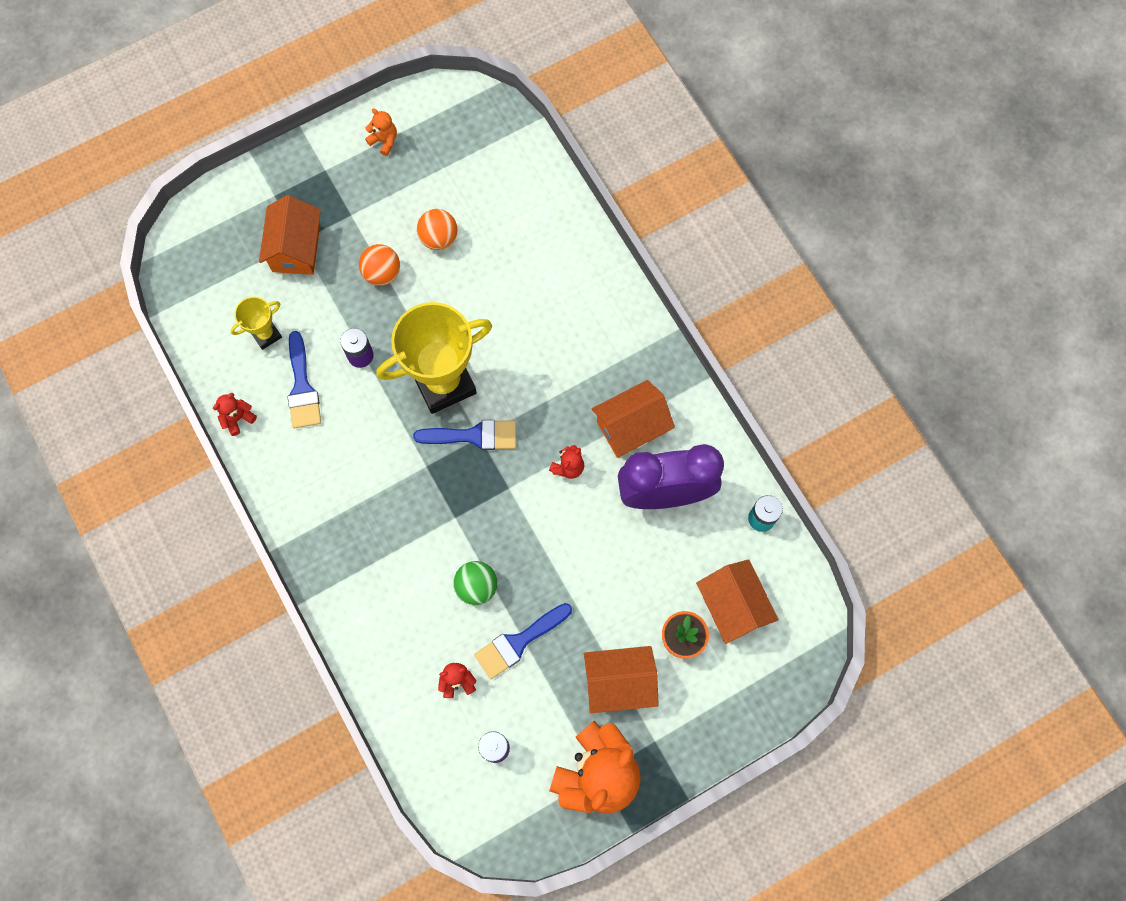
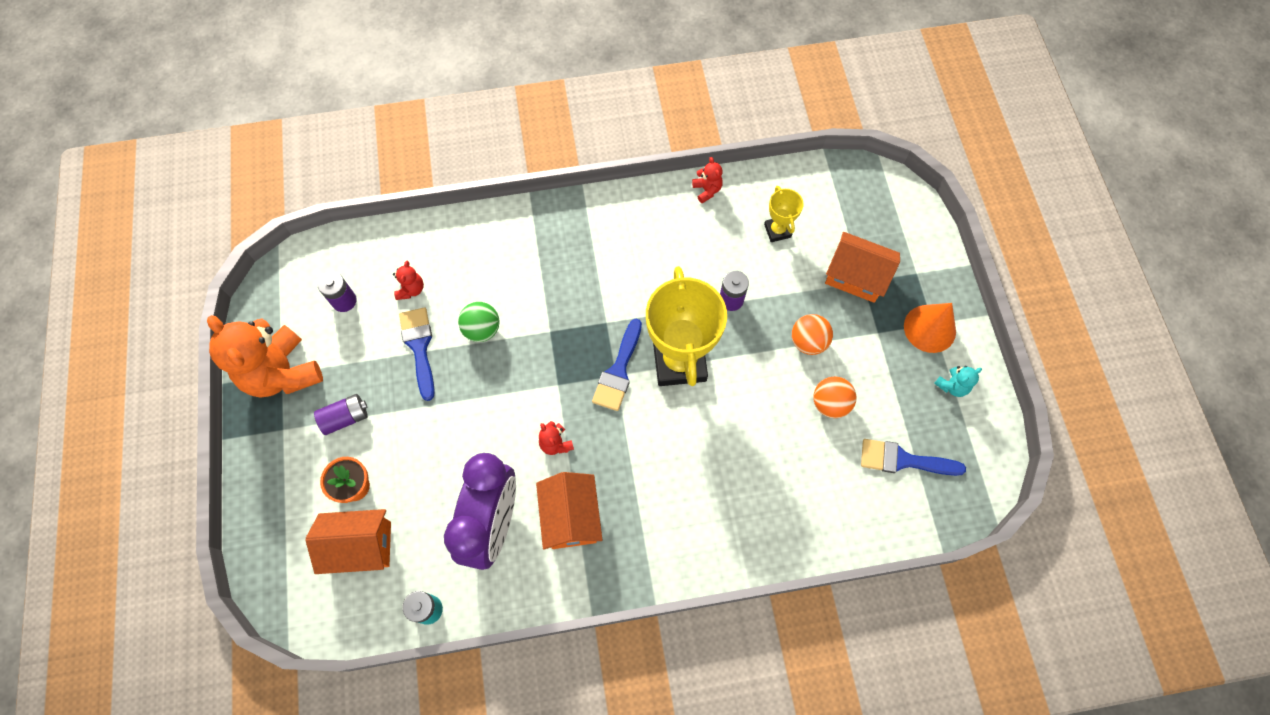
camera: 110 degrees right, 5 degrees down
(302, 387) = (717, 245): blue brush -> blue brush (903, 460)
(331, 171) = (929, 328): none -> orange cone
(384, 141) = (952, 386): orange teddy bear -> turquoise teddy bear
(619, 682) = (345, 418): orange house -> purple battery

